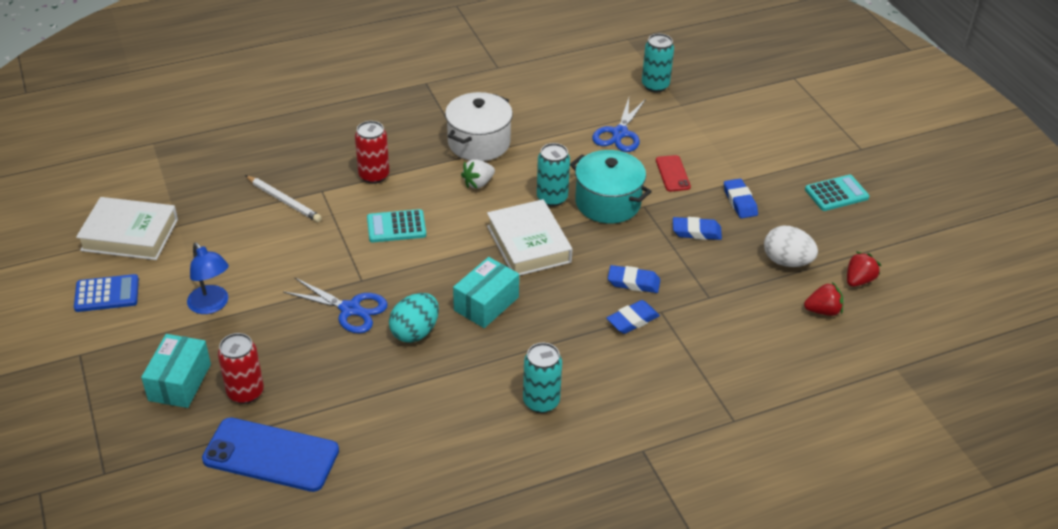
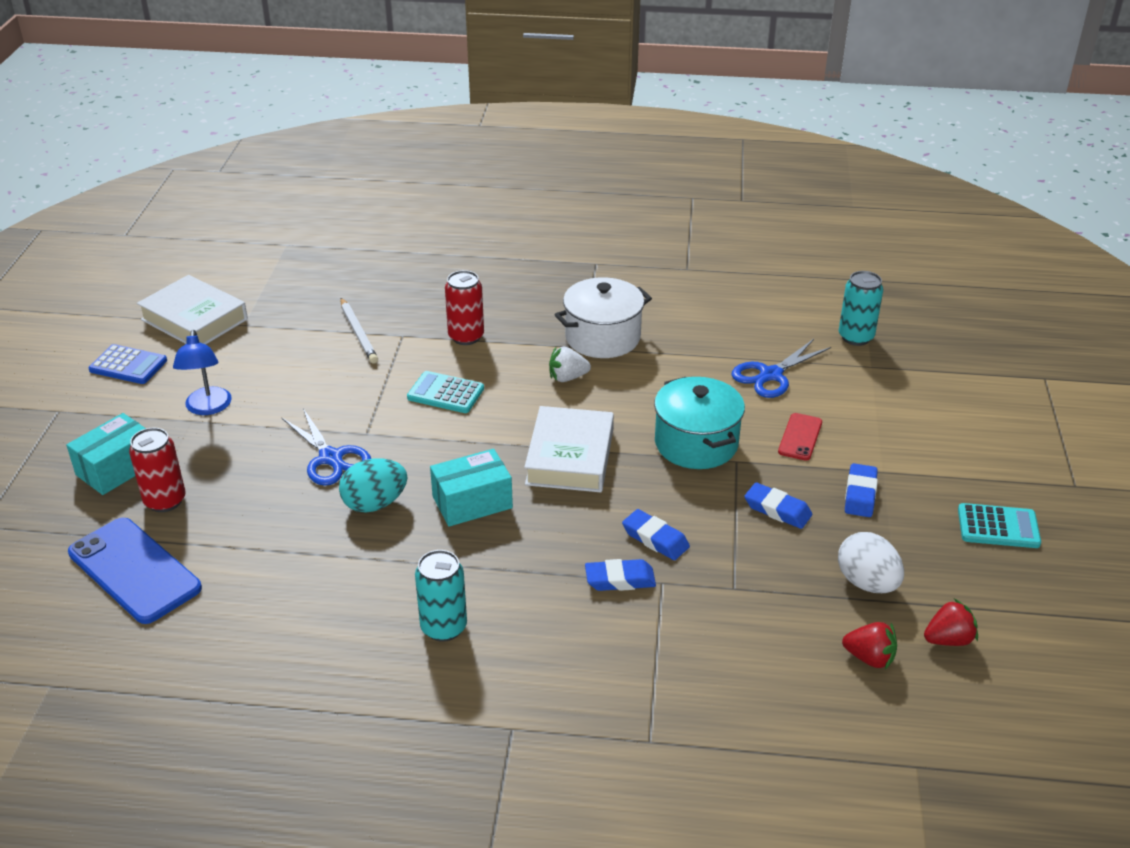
camera: 30 degrees right, 5 degrees down
(552, 198) = (636, 418): turquoise can -> none

